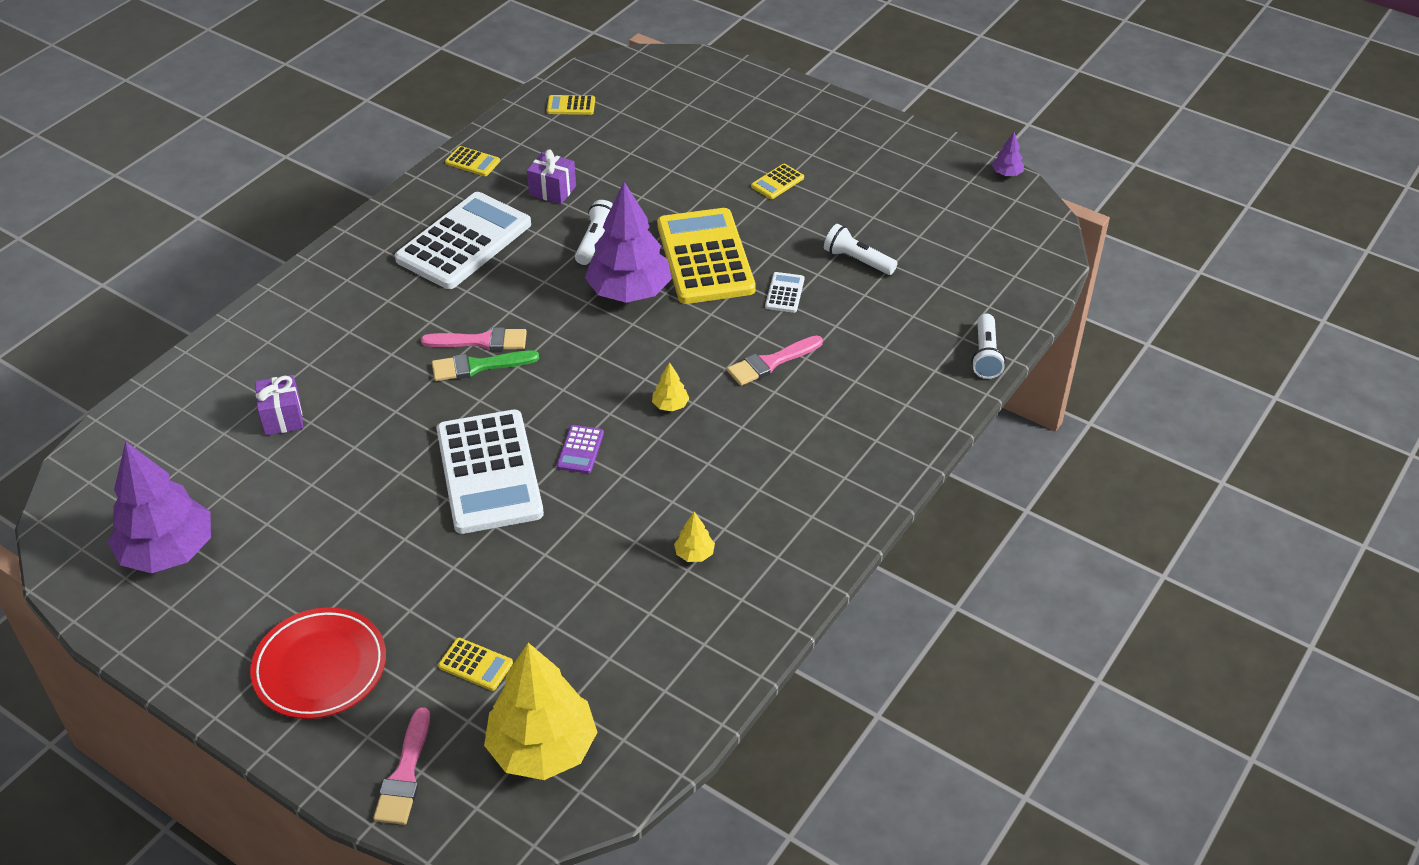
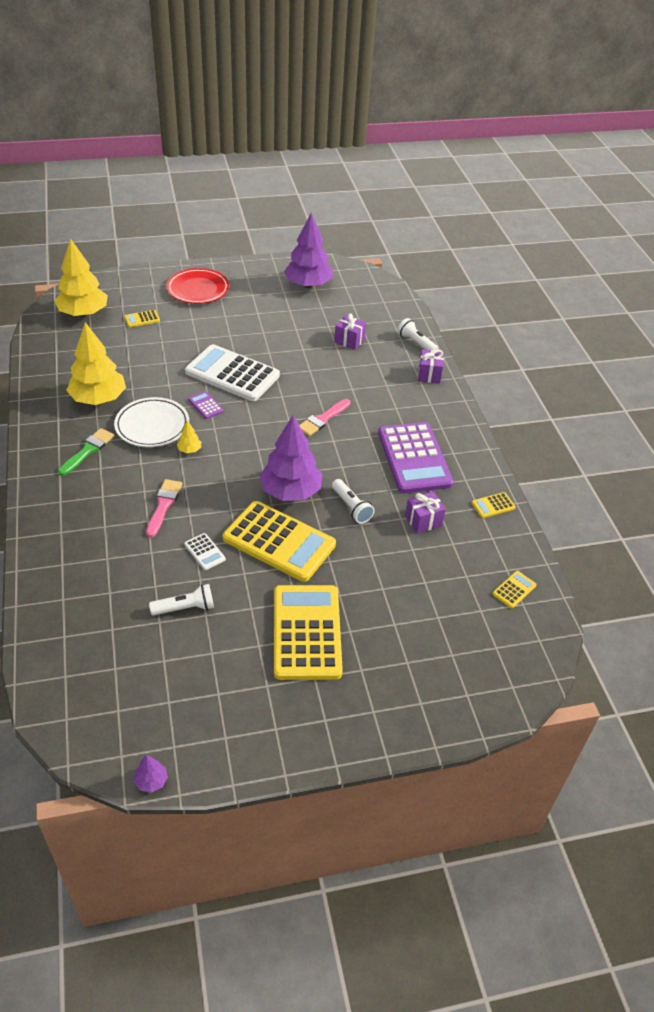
camera: 130 degrees right, 0 degrees up
(284, 310) = (429, 375): none -> purple gift
(405, 774) = (125, 284): pink brush -> none
(464, 242) = (414, 458): white calculator -> purple calculator
(478, 366) = (305, 408): green brush -> green brush (88, 450)
(674, 466) = (152, 425): none -> white plate
(694, 554) = (98, 399): yellow tree -> yellow tree, size x2.46
(777, 182) = (307, 632): yellow calculator -> yellow calculator, size x2.46
(986, 356) = (36, 596): white flashlight -> white flashlight (416, 343)

